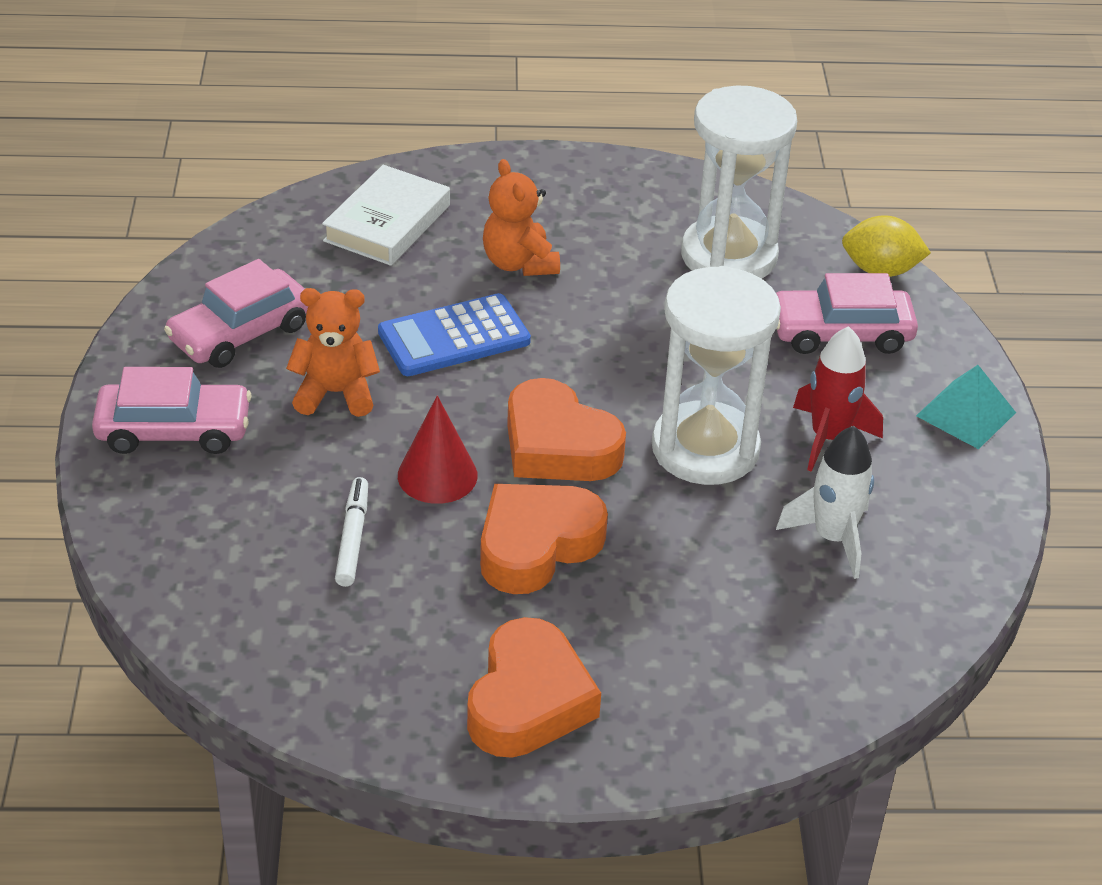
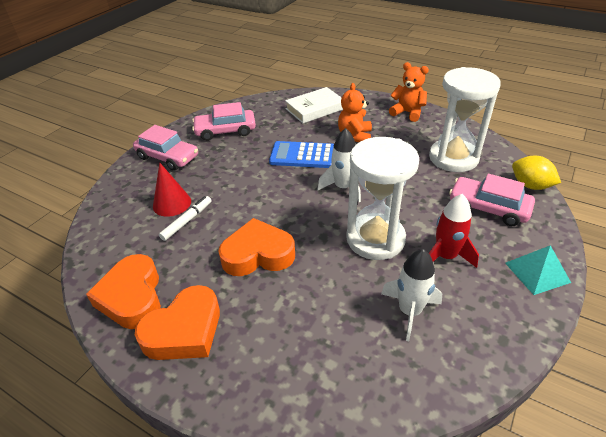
camera: 35 degrees right, 0 degrees up
(335, 393) = (237, 162): orange teddy bear -> orange teddy bear (407, 113)
(437, 475) = (245, 207): red cone -> red cone (172, 203)
(558, 445) = (307, 213): orange heart -> orange heart (132, 297)
(582, 377) = (343, 188): none -> white rocket

